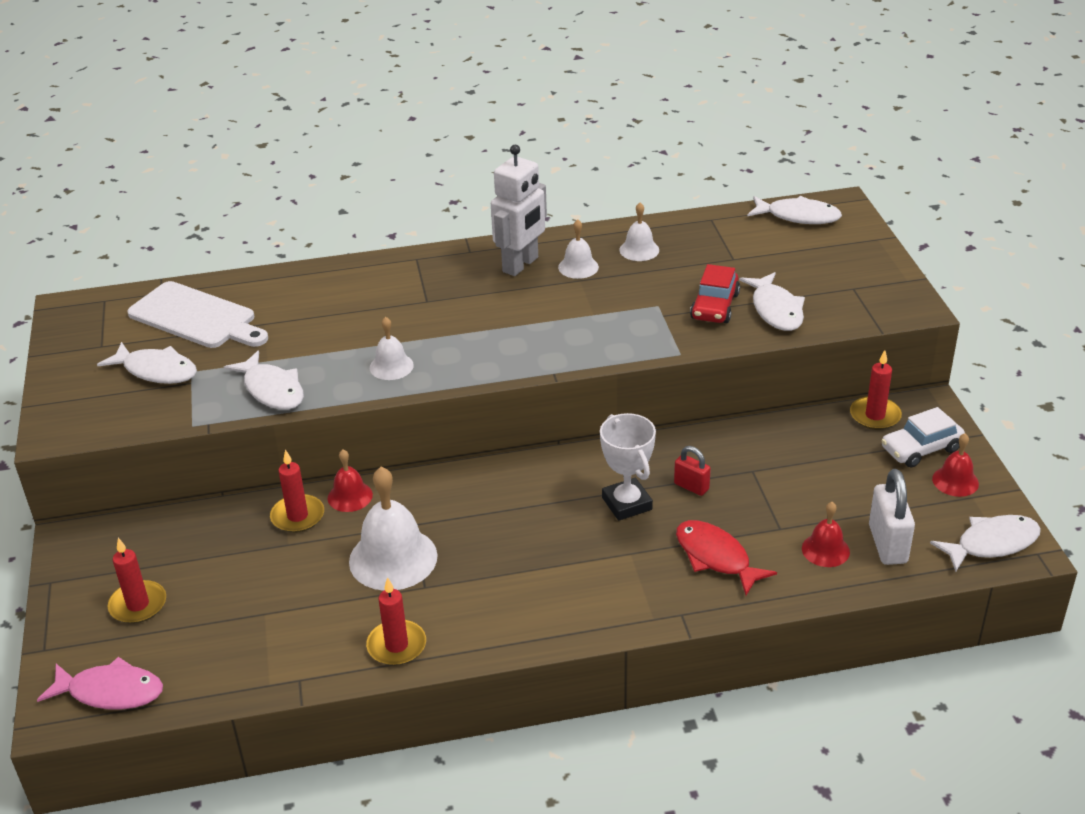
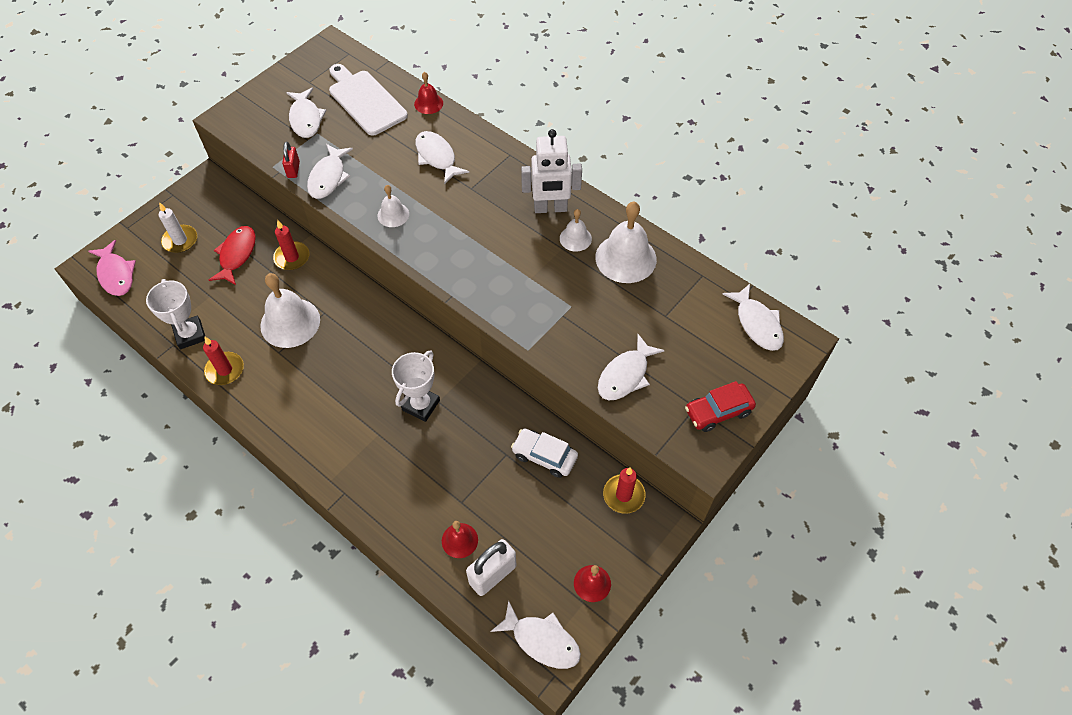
camera: 50 degrees right, 20 degrees up
(138, 605) = (180, 240): red candle -> white candle
(196, 317) = (365, 100): white cutting board -> white cutting board turned 150 degrees clockwise
(303, 656) = (190, 334): none -> white trophy
(350, 496) = (325, 269): red bell -> red bell (428, 103)
(352, 304) = (437, 157): none -> white fish
(639, 250) = (625, 258): white bell -> white bell, size x1.87
(691, 486) = (463, 430): red padlock -> red padlock (293, 170)
(714, 306) = (598, 338): red car -> red car (718, 411)
(716, 557) = (407, 482): red fish -> red fish (237, 255)
(921, 449) = (610, 543): white car -> white car (544, 456)

